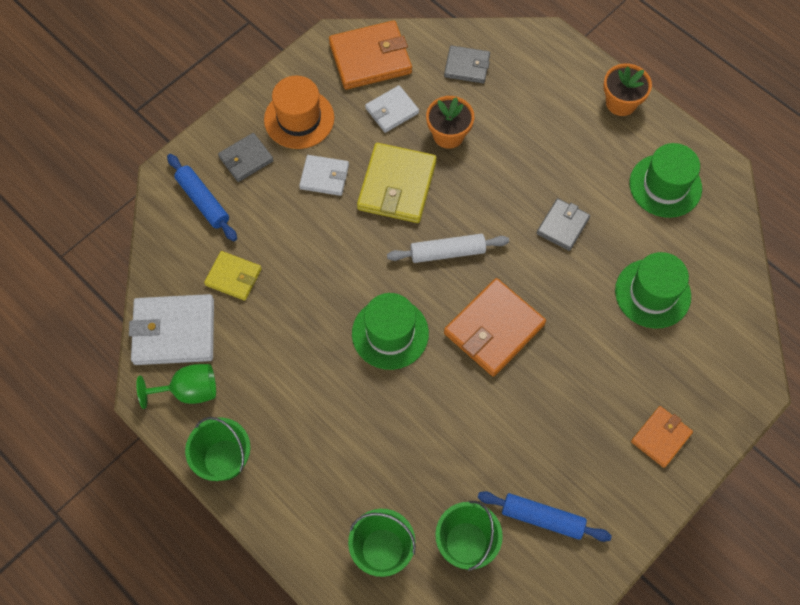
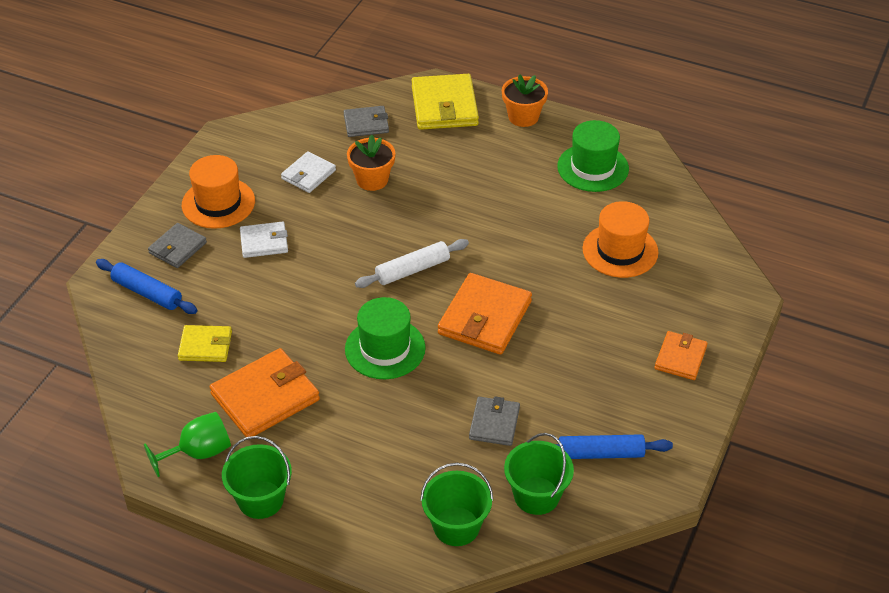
camera: 20 degrees left, 20 degrees down
(174, 332) = (162, 408): white wallet -> none
(370, 58) = (269, 139): orange wallet -> orange wallet (265, 397)
(397, 186) = (339, 231): yellow wallet -> yellow wallet (444, 106)
(562, 226) = (513, 221): grey wallet -> grey wallet (494, 423)
(652, 293) = (620, 250): green hat -> orange hat

